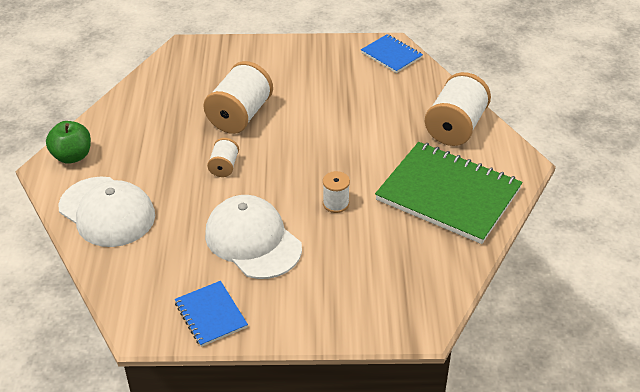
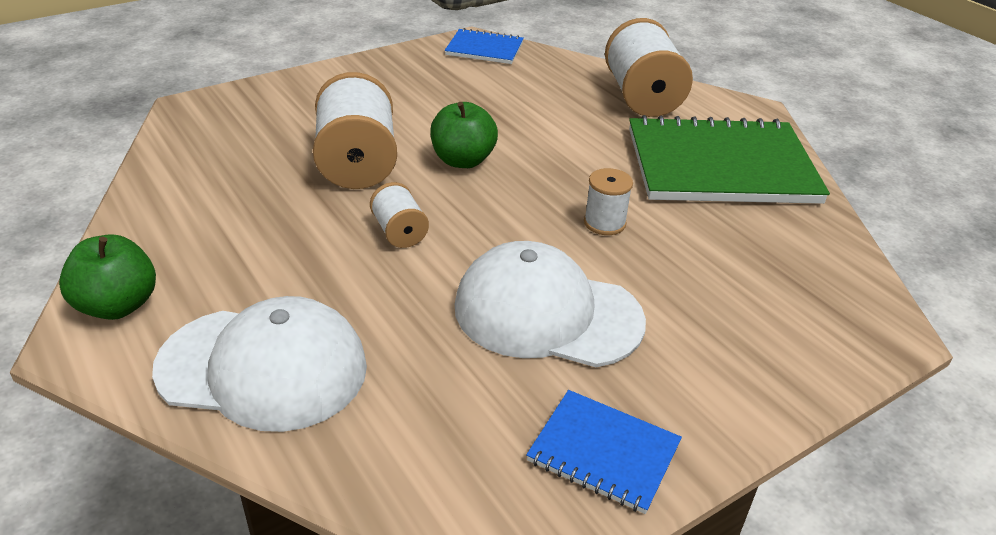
camera: 35 degrees left, 5 degrees down
(298, 134) = (463, 160): none -> green apple

